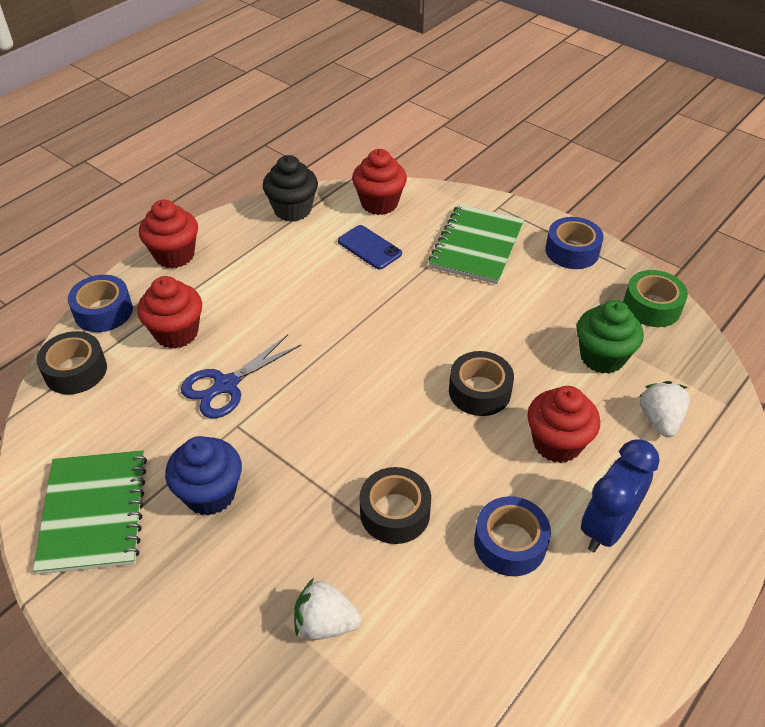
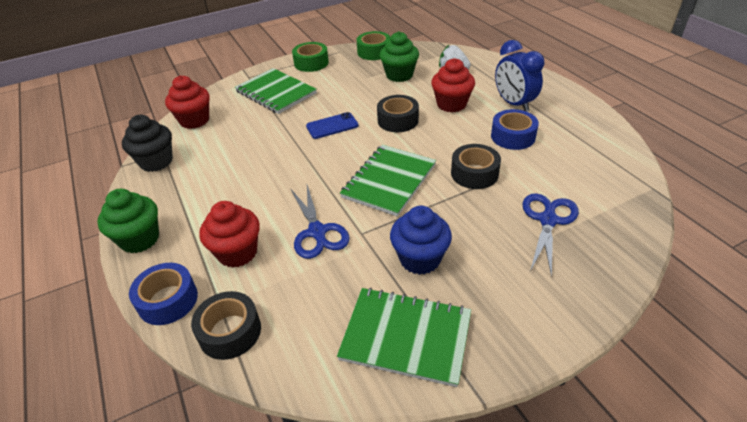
camera: 65 degrees left, 5 degrees down
(174, 255) = (140, 239): red cupcake -> green cupcake
(325, 623) = (548, 220): white strawberry -> blue scissors
(340, 422) = (389, 181): none -> green notebook
(369, 247) = (235, 134): blue phone -> blue phone (332, 126)
(572, 251) = (311, 63): blue tape -> green tape

